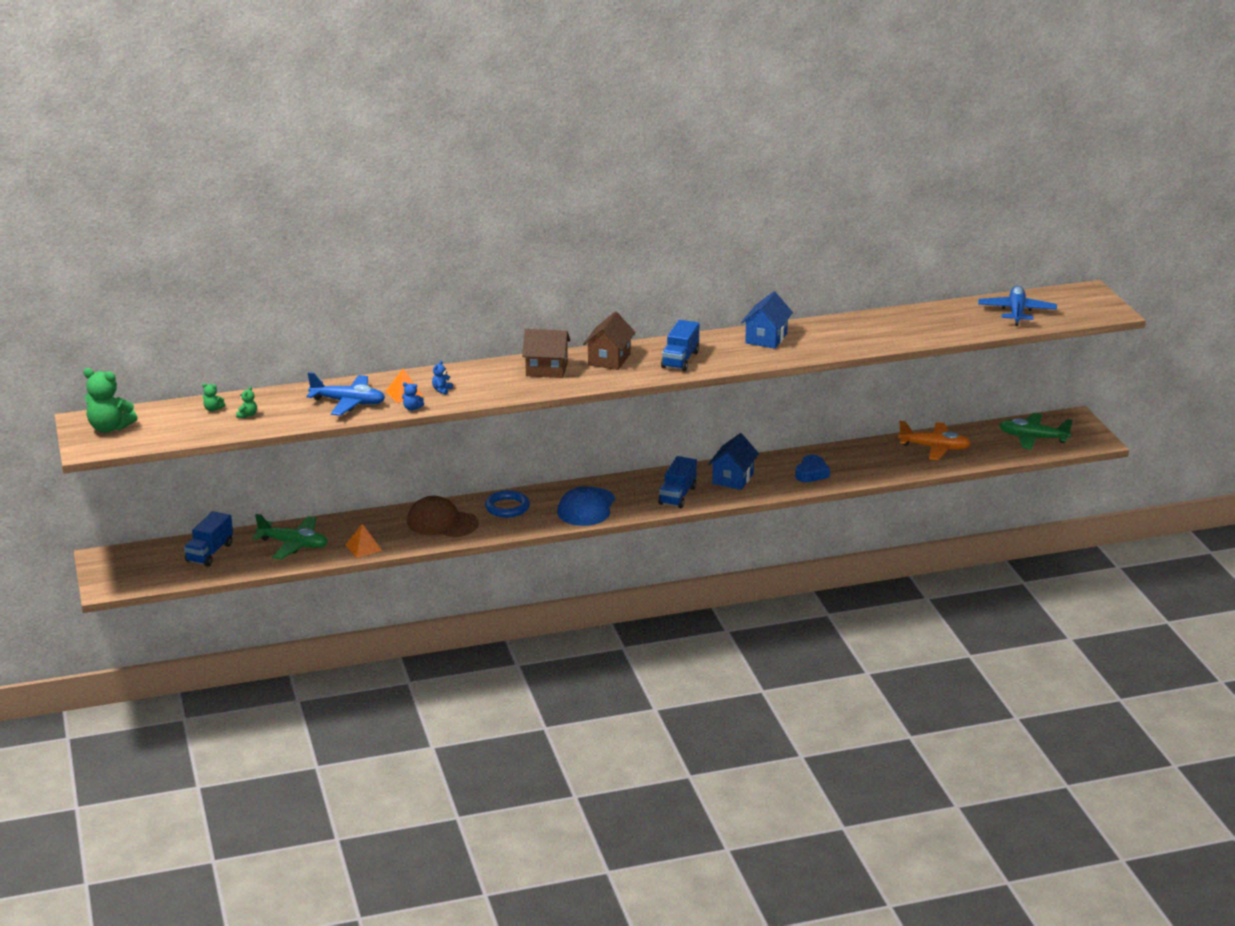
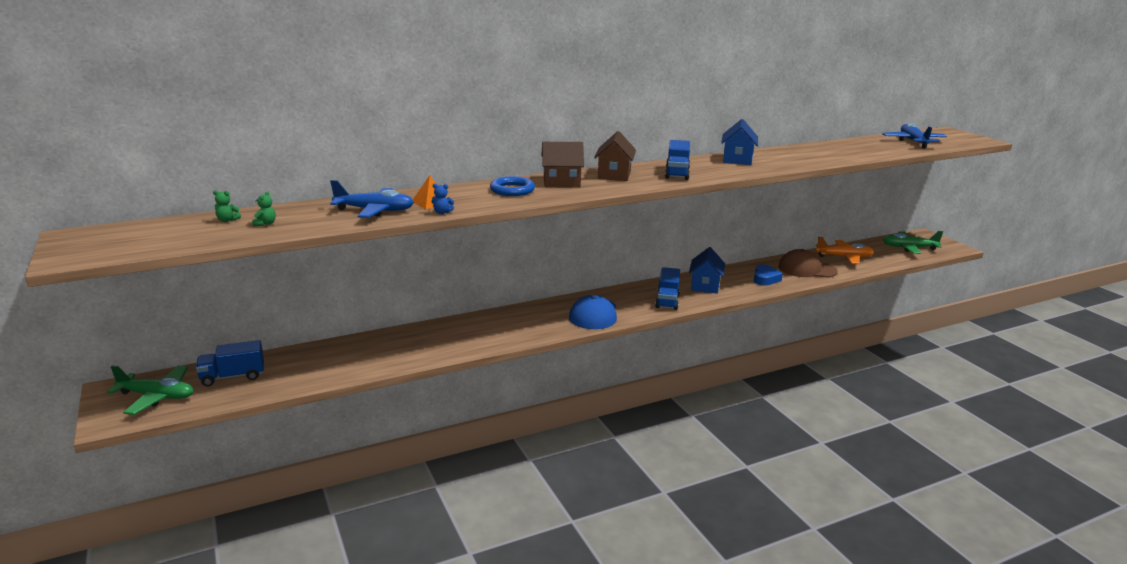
camera: 10 degrees left, 5 degrees down
(109, 428) = (102, 240): green teddy bear -> none
(209, 553) = (233, 376): blue truck -> blue truck turned 60 degrees clockwise
(293, 544) = (322, 363): green plane -> green plane (157, 396)
(363, 547) = (393, 361): orange pyramid -> none
(442, 390) = (468, 199): blue teddy bear -> none
(442, 522) = (466, 334): brown cap -> brown cap (807, 269)
(507, 507) = (523, 318): blue ring -> blue ring (512, 190)

